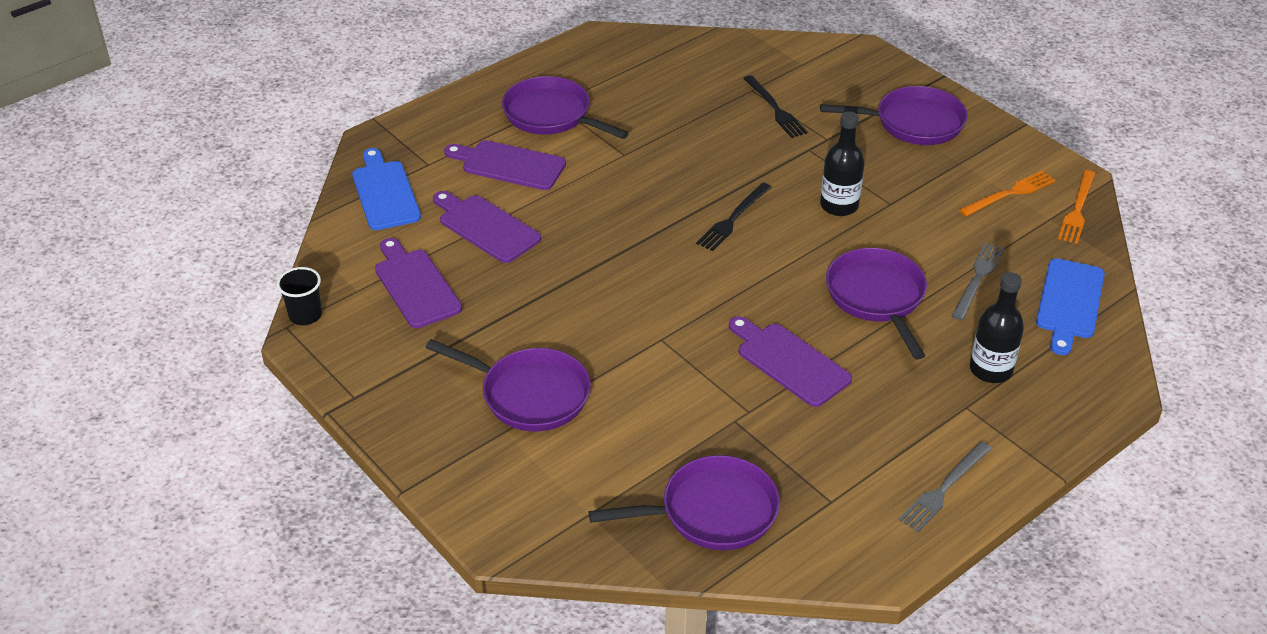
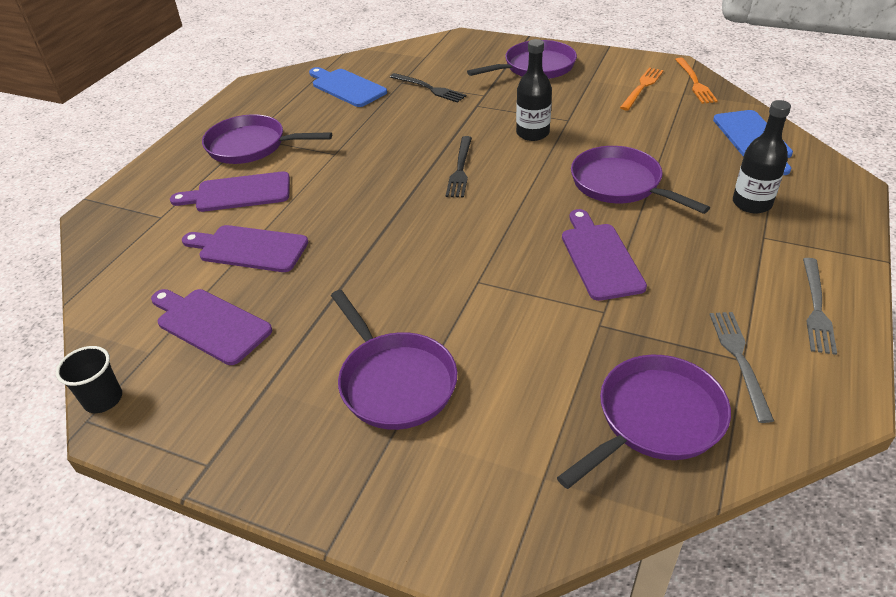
camera: 25 degrees left, 0 degrees up
(385, 192) = (130, 254): blue cutting board -> blue cutting board (346, 87)
(529, 394) = (394, 381): purple pan -> purple pan turned 60 degrees clockwise
(789, 362) = (600, 257): purple cutting board -> purple cutting board turned 60 degrees clockwise
(978, 279) = (677, 146): grey fork -> grey fork (739, 359)

